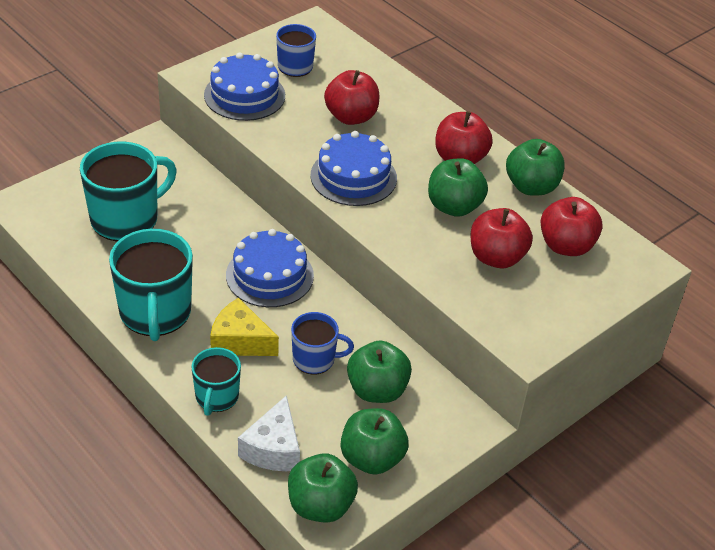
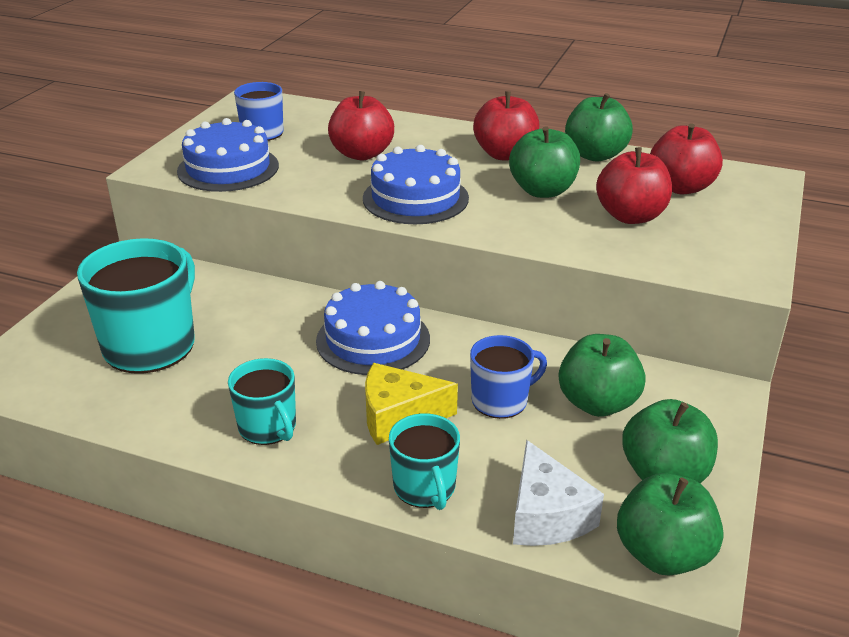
camera: 25 degrees left, 10 degrees down
(155, 313) = (268, 427): turquoise mug -> turquoise mug, size x0.57

